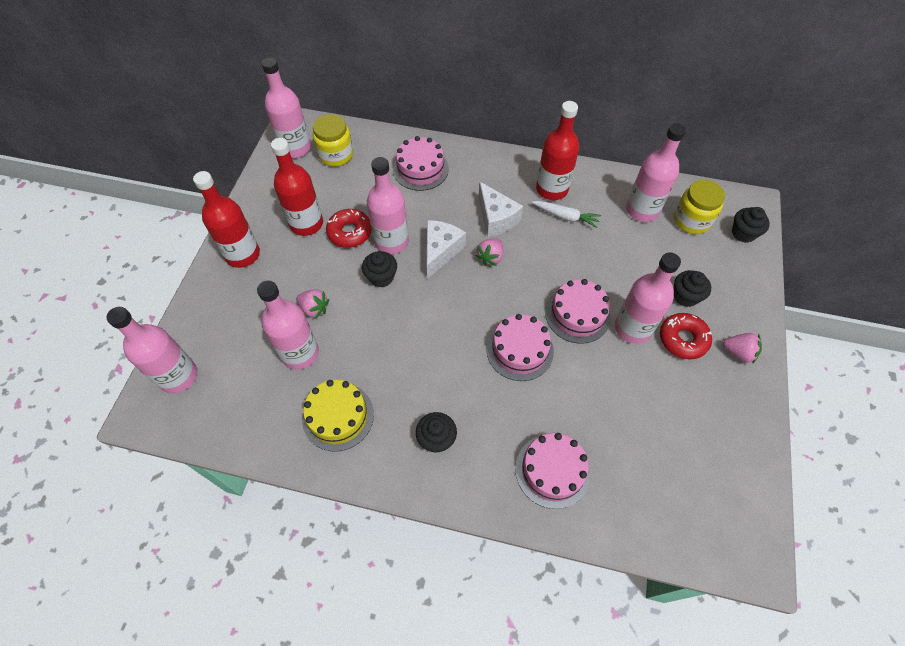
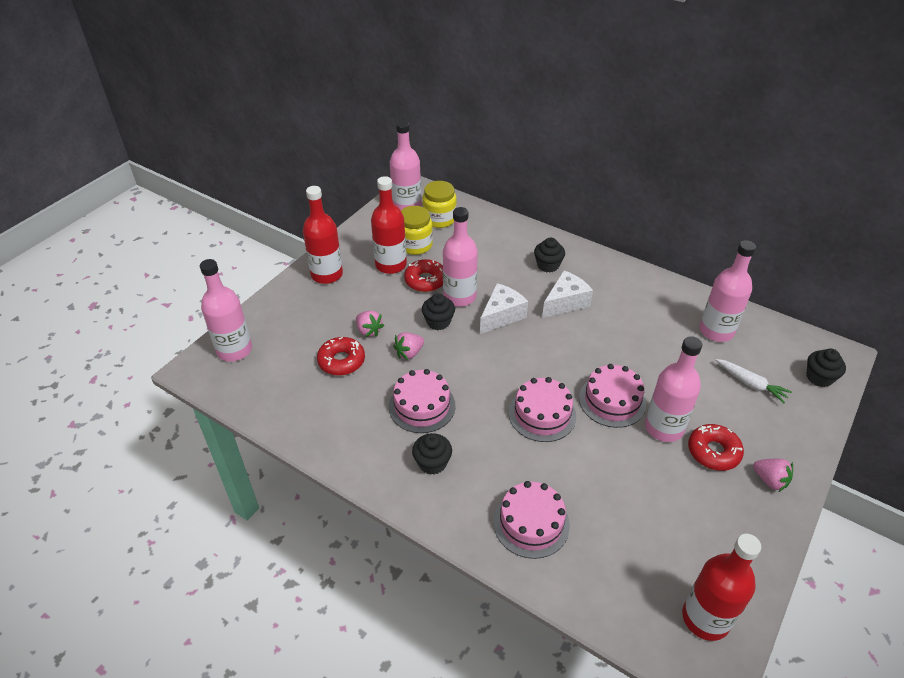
camera: 20 degrees right, 15 degrees down
(300, 353) = (341, 361): pink bottle -> red donut
(338, 416) = (352, 419): yellow cake -> none
(420, 169) = (511, 247): pink cake -> pink cake (422, 406)
(490, 257) = (546, 332): pink strawberry -> pink strawberry (409, 353)
(496, 218) = (565, 302): white cheese -> white cheese turned 120 degrees counterclockwise
(552, 189) = (630, 292): red bottle -> red bottle (705, 618)
(565, 216) = (634, 317): white carrot -> white carrot (750, 384)
(685, 296) = (732, 416): black cupcake -> black cupcake (548, 265)
(691, 220) = (766, 352): yellow jar -> yellow jar (415, 245)

